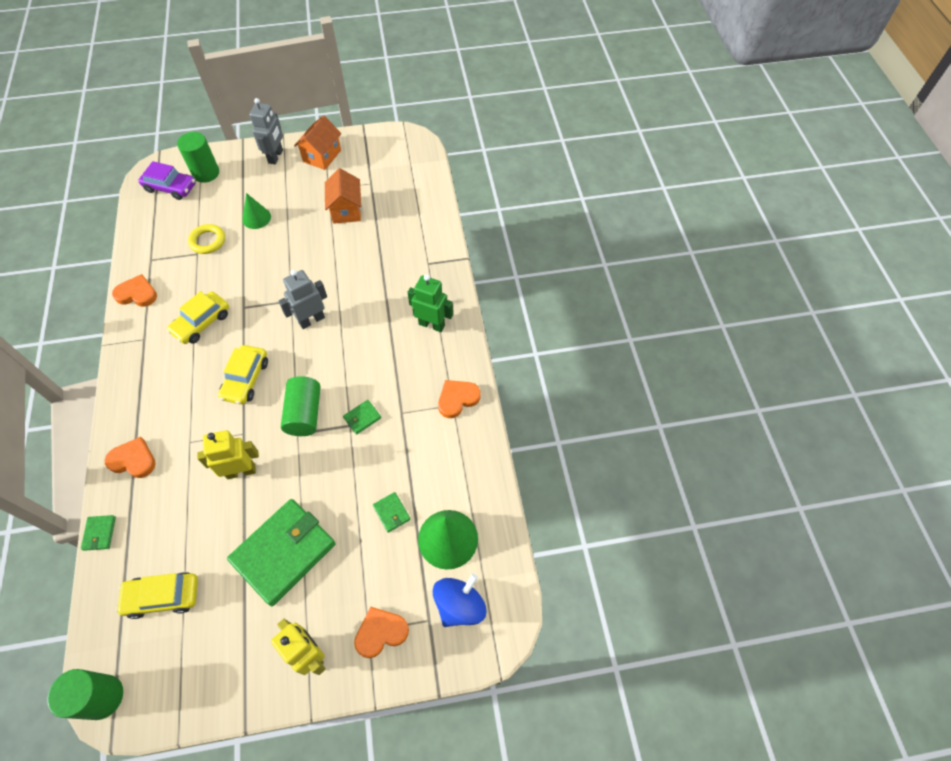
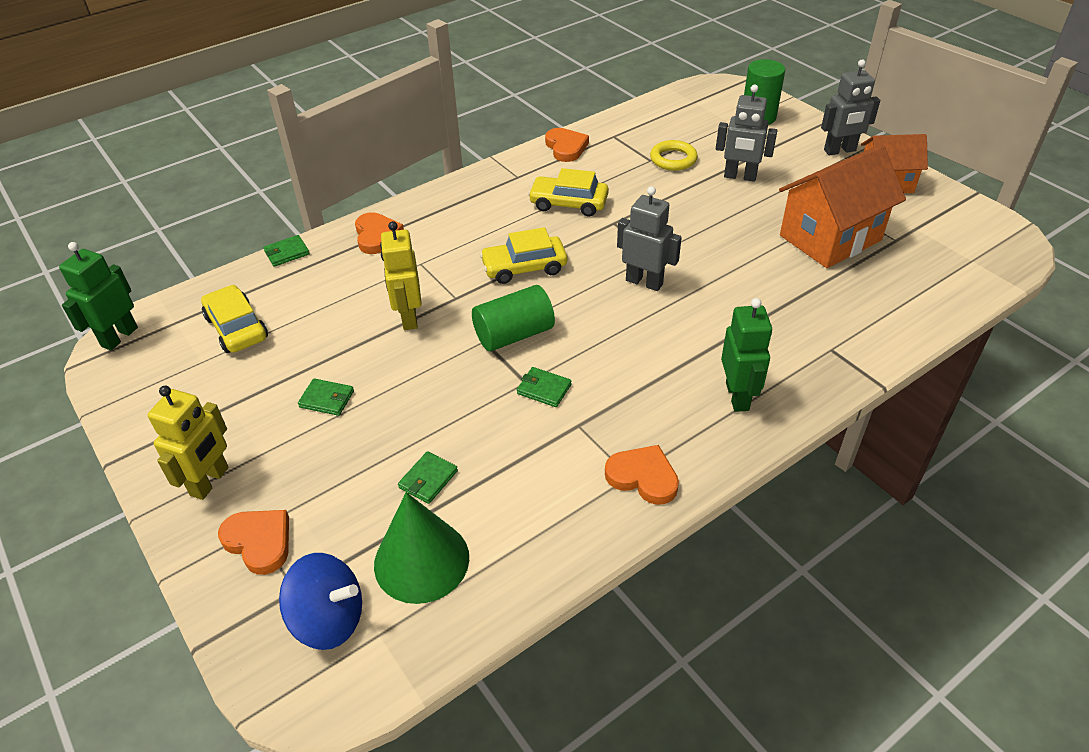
camera: 65 degrees right, 15 degrees down
(103, 697) = (119, 337): green cylinder -> green robot
(171, 187) = (714, 105): purple car -> none
(241, 471) = (408, 317): yellow robot -> yellow robot turned 150 degrees counterclockwise
(256, 218) = (740, 177): green cone -> grey robot
(283, 552) = (327, 399): green wallet -> green wallet, size x0.40
(346, 210) = (830, 238): orange house -> orange house, size x1.57

